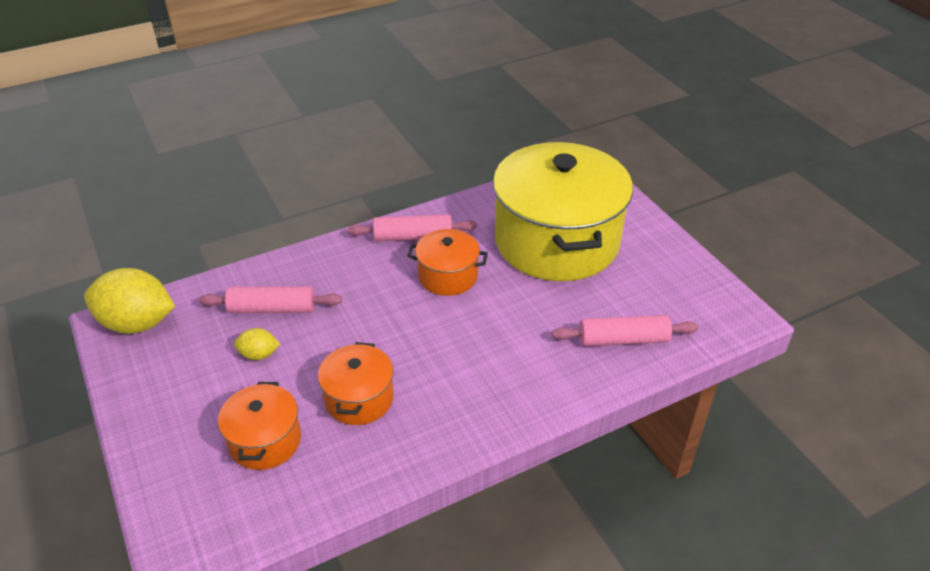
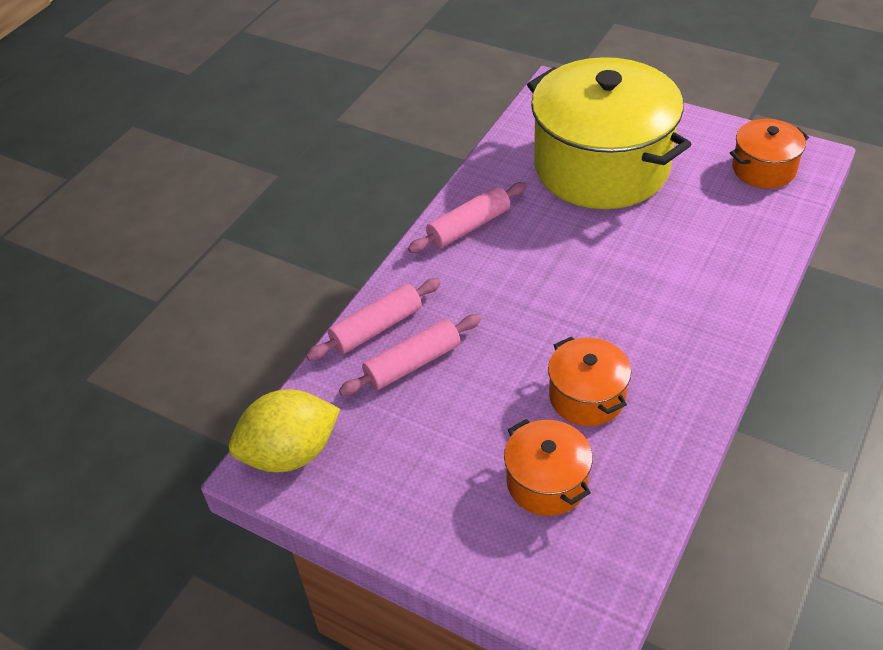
camera: 30 degrees left, 5 degrees up
(259, 354) = (450, 412): yellow lemon -> none
(448, 276) = (541, 246): orange pot -> orange pot (763, 169)
(623, 340) = (744, 224): pink rolling pin -> pink rolling pin (376, 328)

